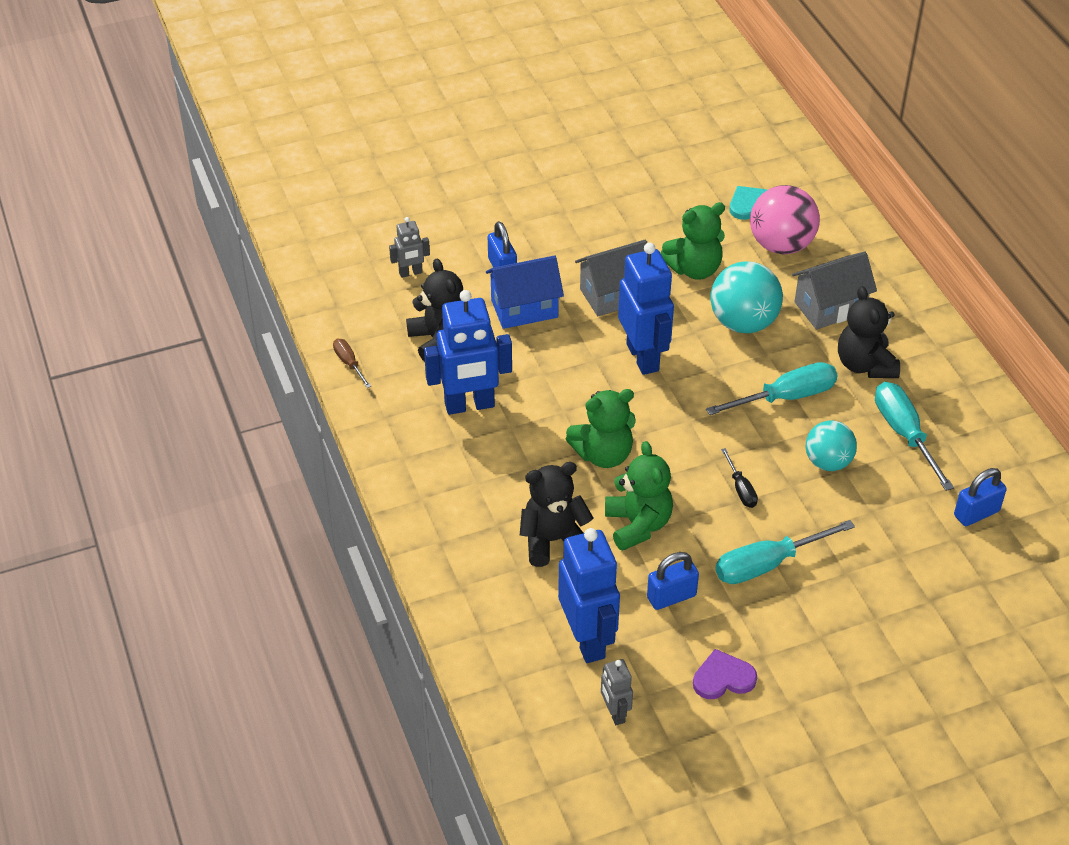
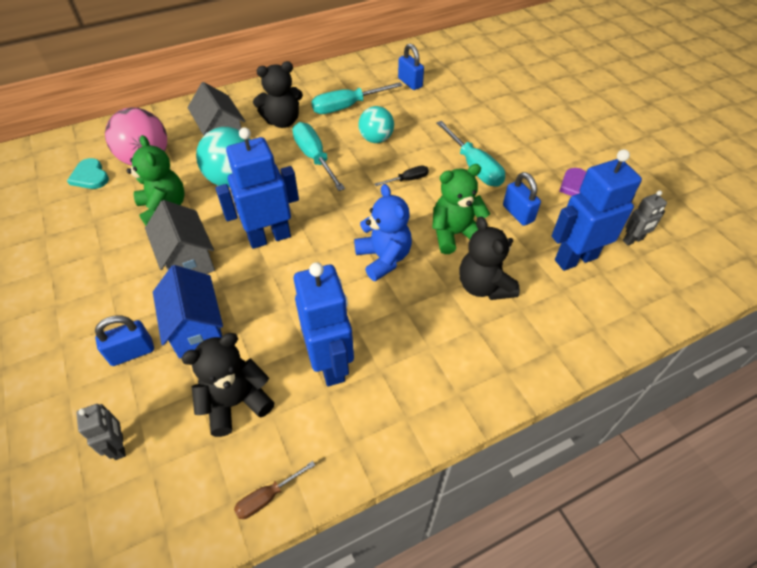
camera: 95 degrees left, 5 degrees up
(603, 454) = (383, 258): green teddy bear -> blue teddy bear

